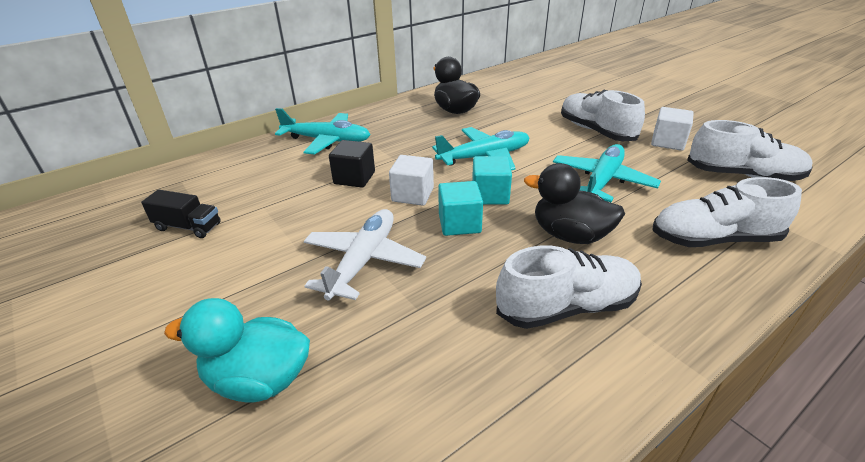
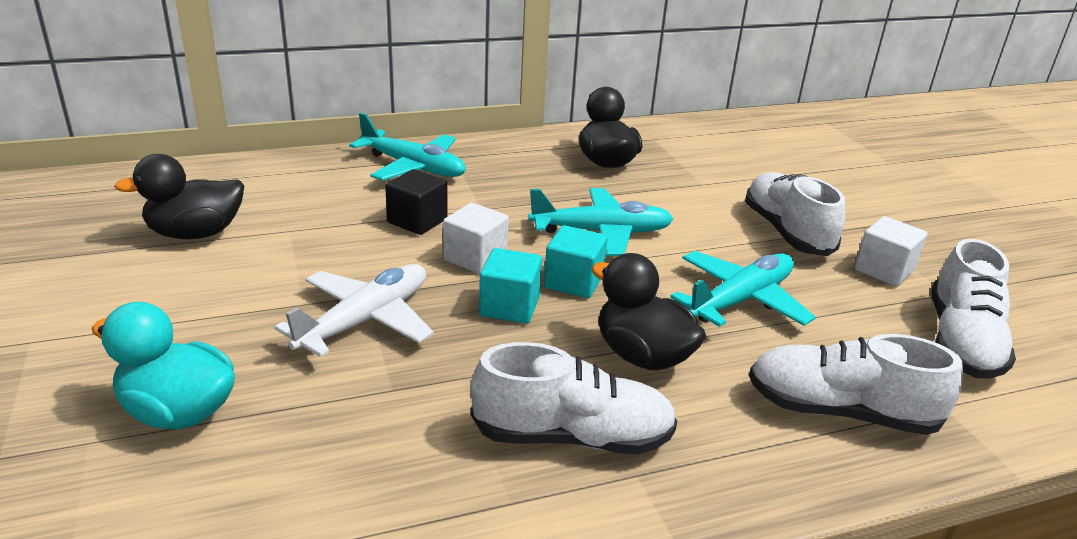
camera: 15 degrees right, 5 degrees down
(188, 227) = (195, 233): black truck -> black duck
(743, 175) = (961, 341): white shoe -> white shoe turned 75 degrees clockwise

